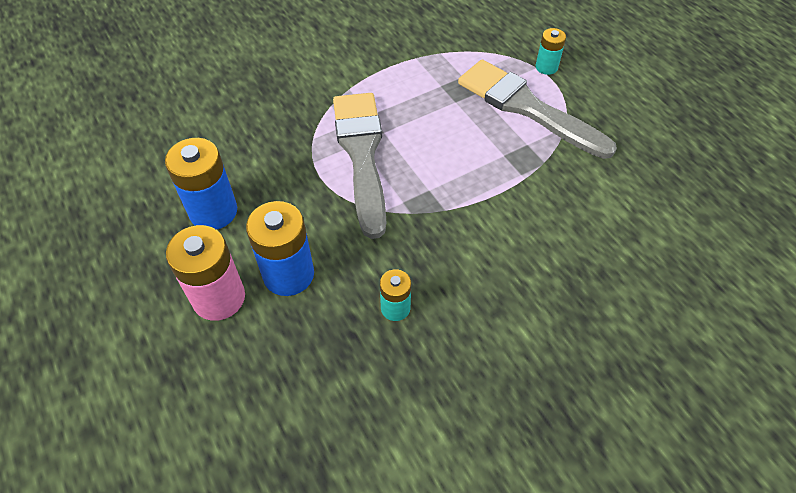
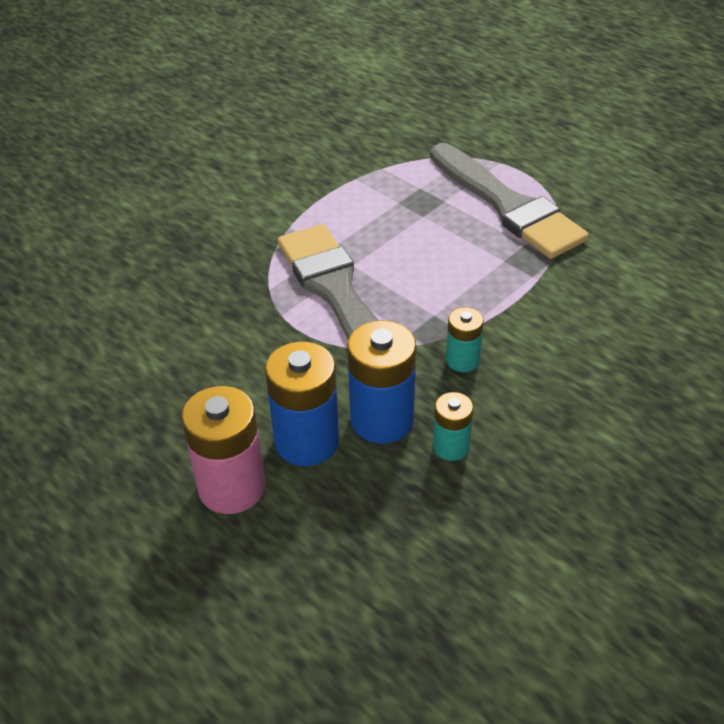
camera: 15 degrees left, 10 degrees down
(213, 211) = (181, 395): blue battery -> blue battery (382, 420)
(527, 107) = (508, 206): grey brush -> grey brush turned 150 degrees counterclockwise
(546, 67) = (511, 160): turquoise battery -> turquoise battery (462, 360)

